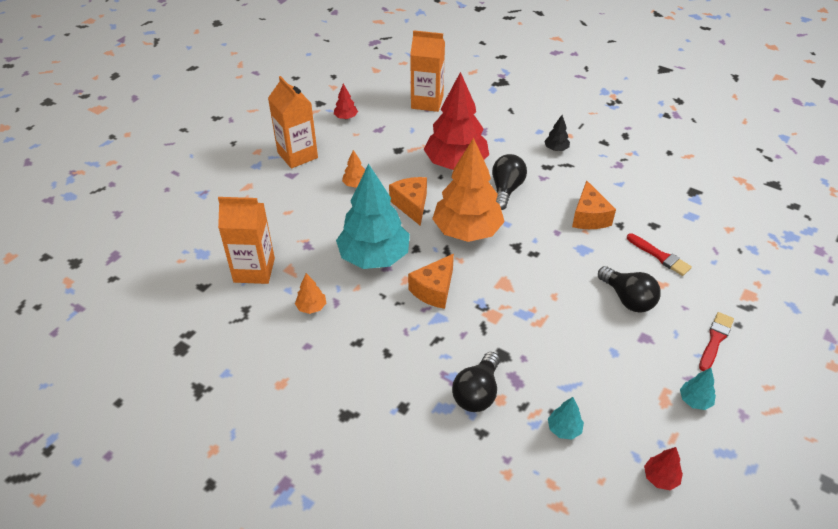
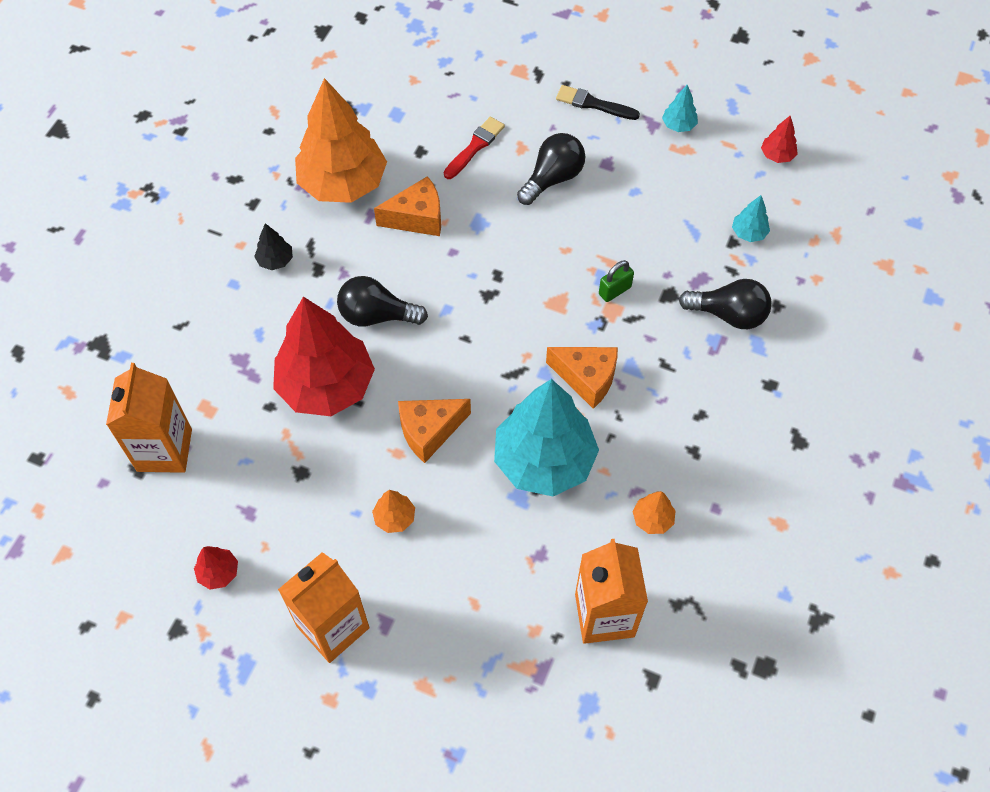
camera: 100 degrees left, 15 degrees up
(467, 231) = (470, 354): orange tree -> orange tree (343, 183)
(511, 320) = (614, 290): none -> green padlock
(715, 340) = (593, 104): red brush -> black brush

